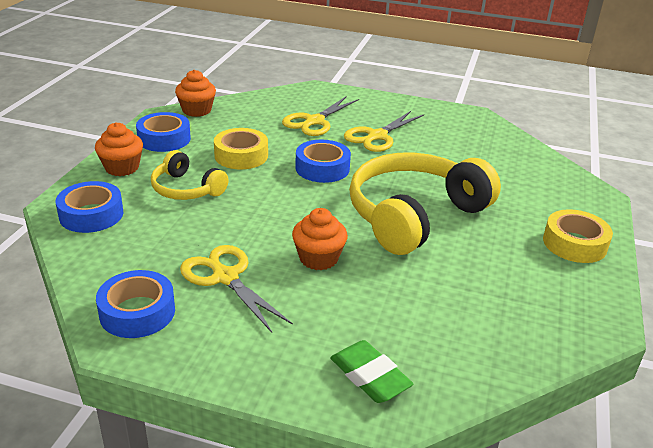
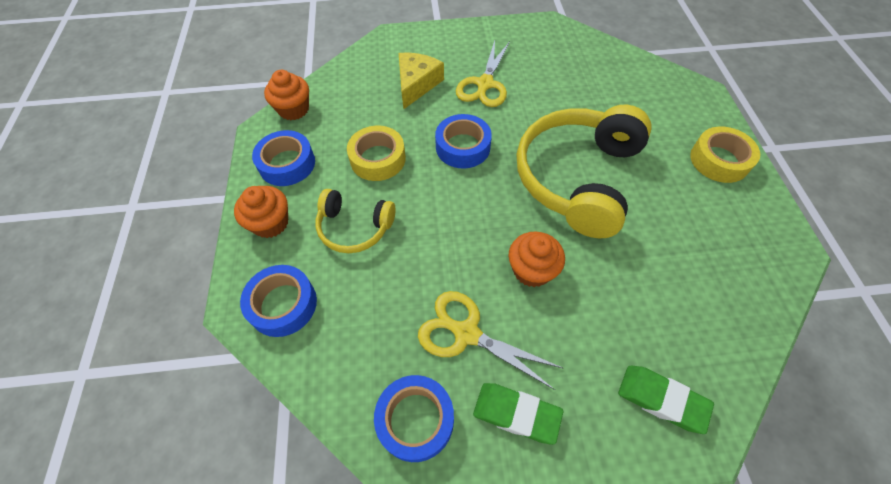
camera: 20 degrees left, 25 degrees up
(226, 338) = (516, 414): none -> green eraser
(314, 121) = (416, 84): yellow scissors -> yellow cheese

